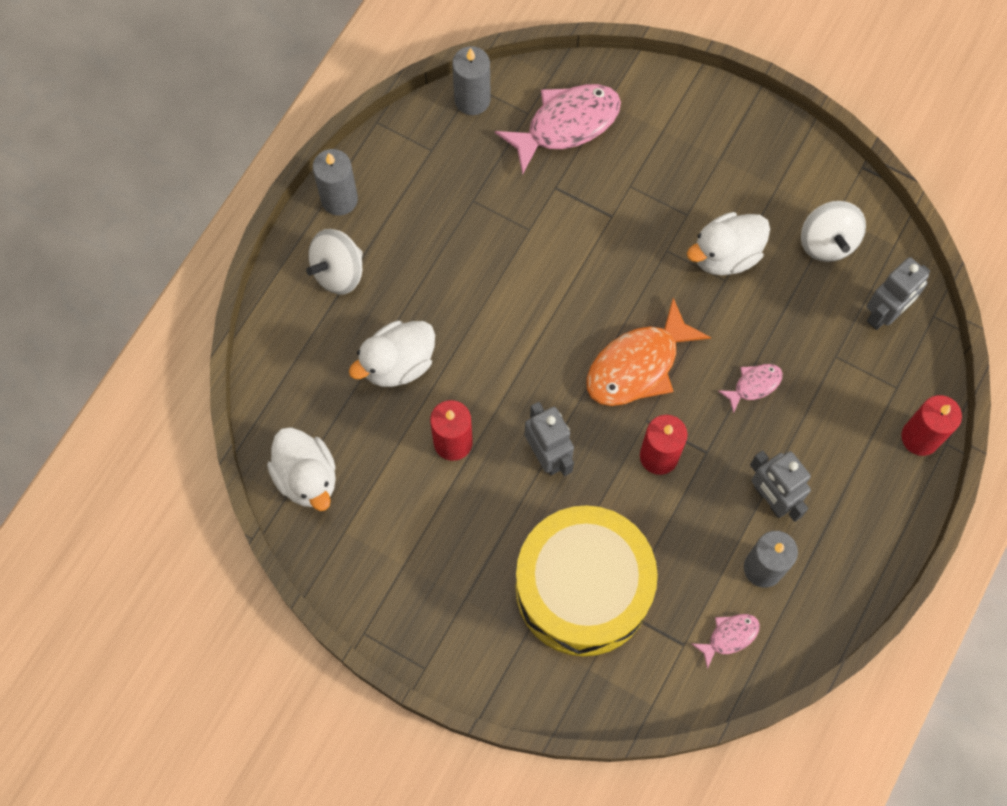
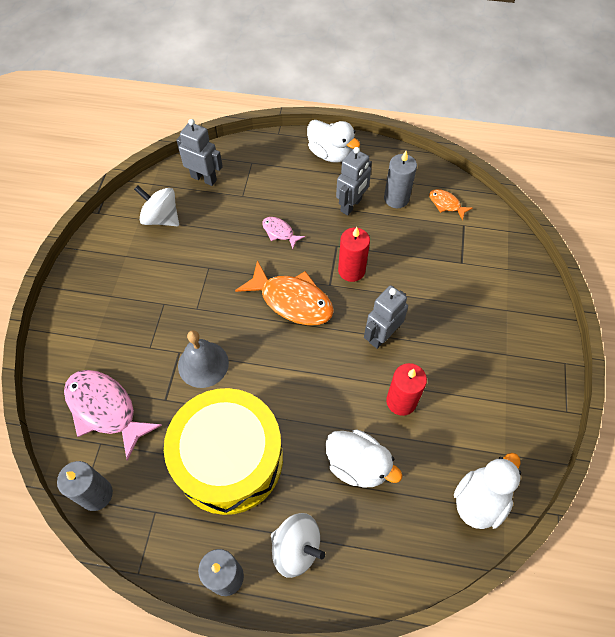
camera: 110 degrees left, 10 degrees down
(583, 588) = (460, 287): yellow drum -> yellow drum (229, 459)
(585, 238) = (203, 364): none -> grey bell
(725, 255) = (189, 272): white duck -> white duck (330, 154)
(729, 636) = (446, 204): pink fish -> orange fish
(827, 242) = (161, 218): white spinning top -> white spinning top turned 120 degrees counterclockwise
(920, 437) = (279, 145): red candle -> none

